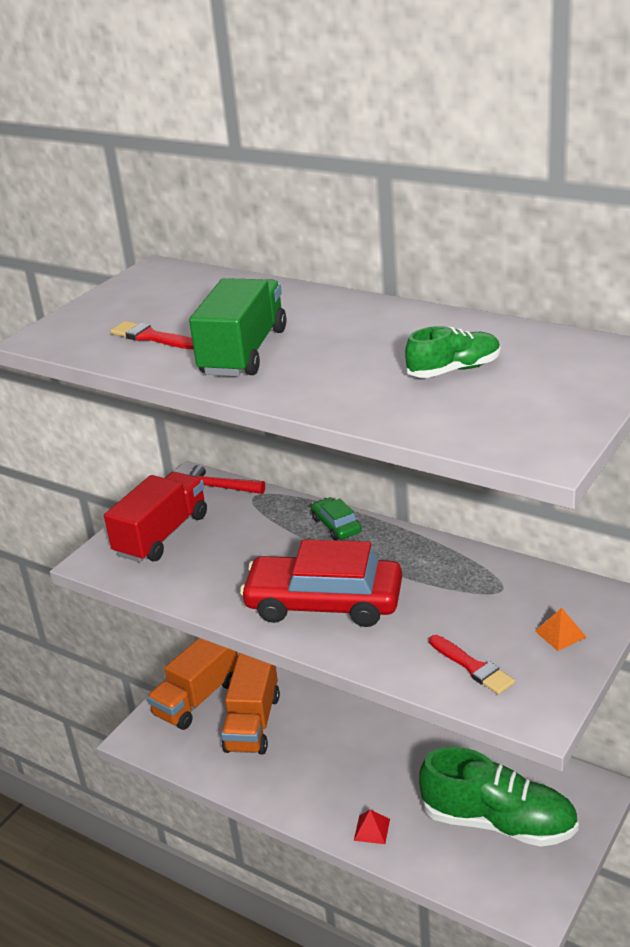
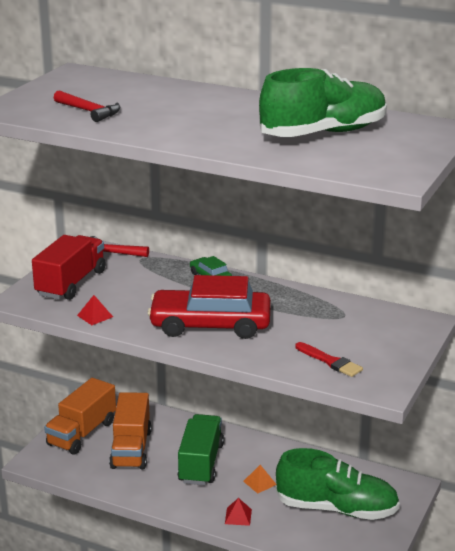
camera: 10 degrees left, 5 degrees down
(151, 337) = (89, 111): red brush -> red hammer
(181, 587) = (95, 316): none -> red pyramid
(244, 352) = (164, 121): green truck -> green truck (201, 463)
(454, 370) = (323, 133): green shoe -> green shoe, size x1.95
(560, 634) = (391, 341): orange pyramid -> orange pyramid (259, 482)

